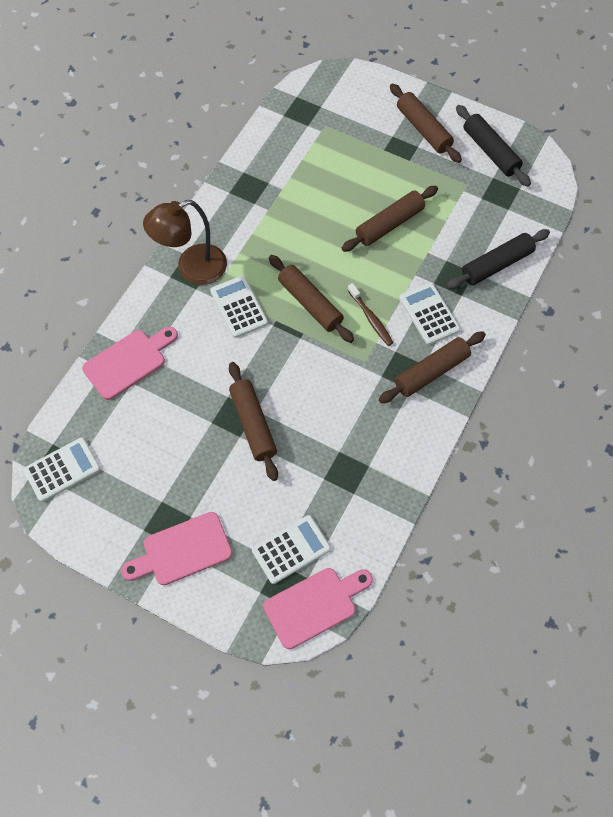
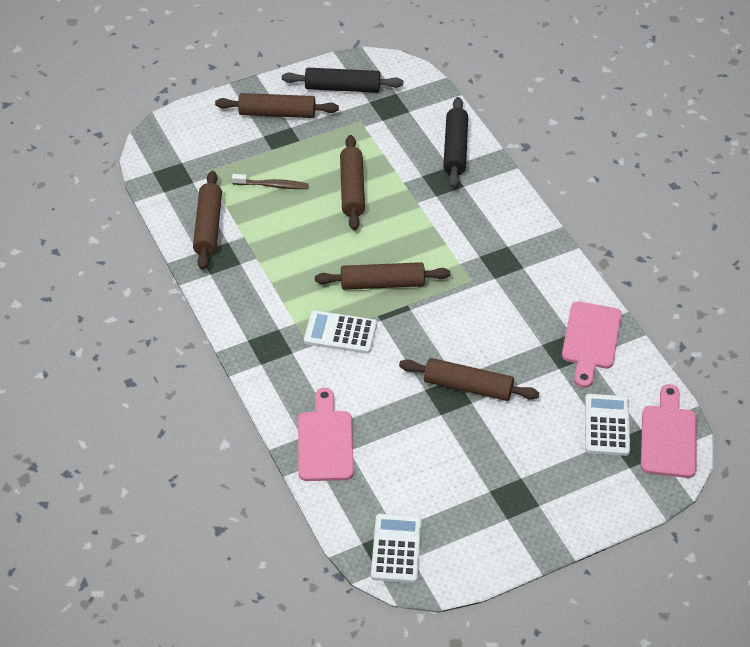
camera: 55 degrees left, 15 degrees down
(182, 550) = (549, 500): pink cutting board -> pink cutting board (590, 340)
(192, 268) = (268, 343): brown lamp -> none
(371, 318) = (434, 253): brown toothbrush -> brown toothbrush (272, 185)
(429, 314) = (463, 215): white calculator -> none
(431, 372) = (518, 245): brown rolling pin -> brown rolling pin (208, 227)

